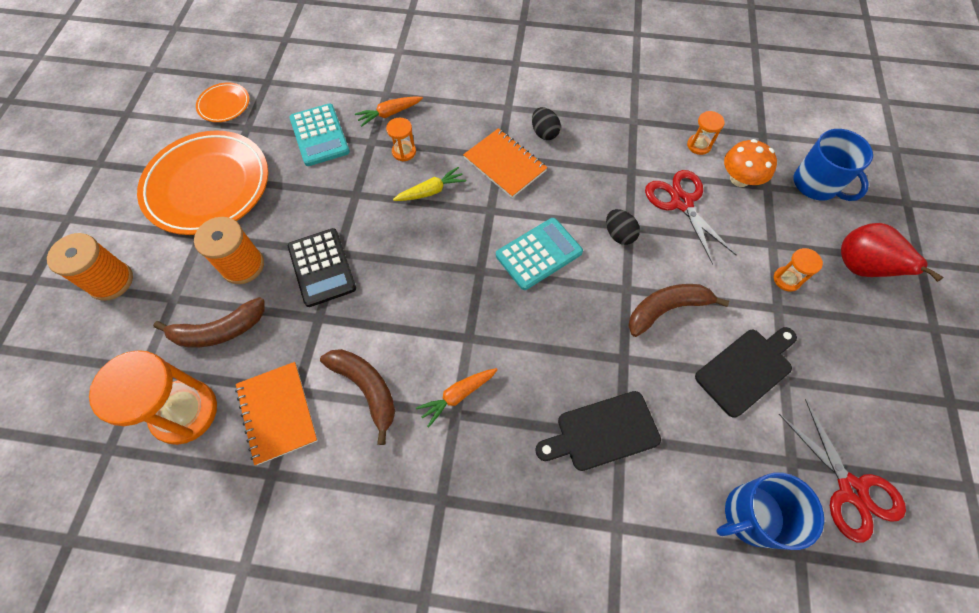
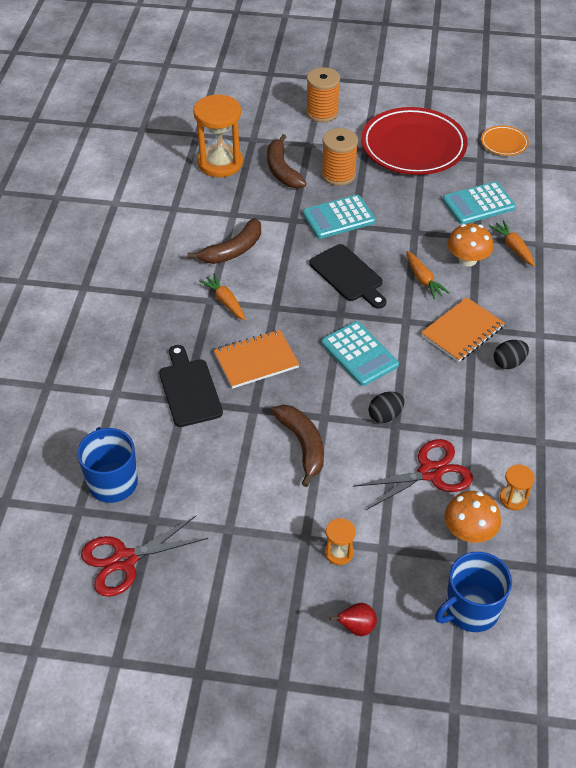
camera: 90 degrees right, 15 degrees down
(208, 186) = (413, 146): orange plate -> red plate
(277, 413) = (217, 206): orange notebook -> orange notebook (256, 361)
(322, 267) = (338, 217): black calculator -> turquoise calculator
(404, 152) = (467, 260): orange hourglass -> orange mushroom
(431, 191) = (423, 279): yellow carrot -> orange carrot
(746, 369) = (240, 500): black cutting board -> black cutting board (348, 275)
(859, 268) = (356, 627): red pear -> red pear, size x0.54

